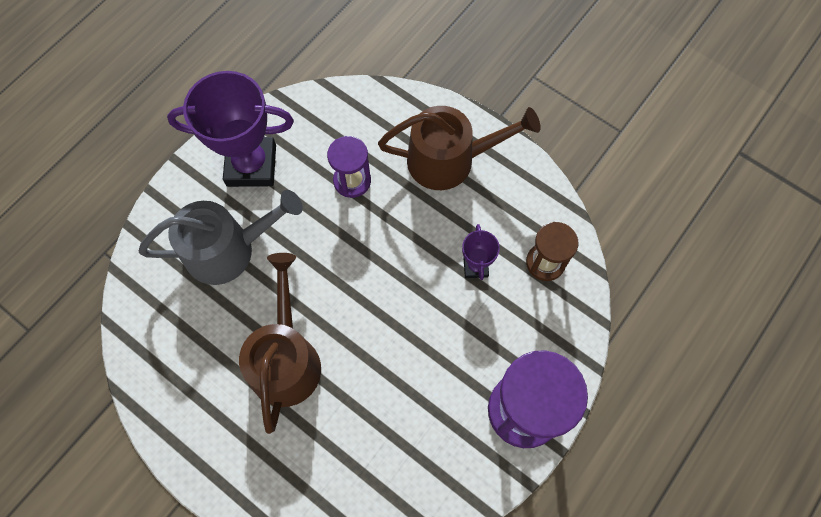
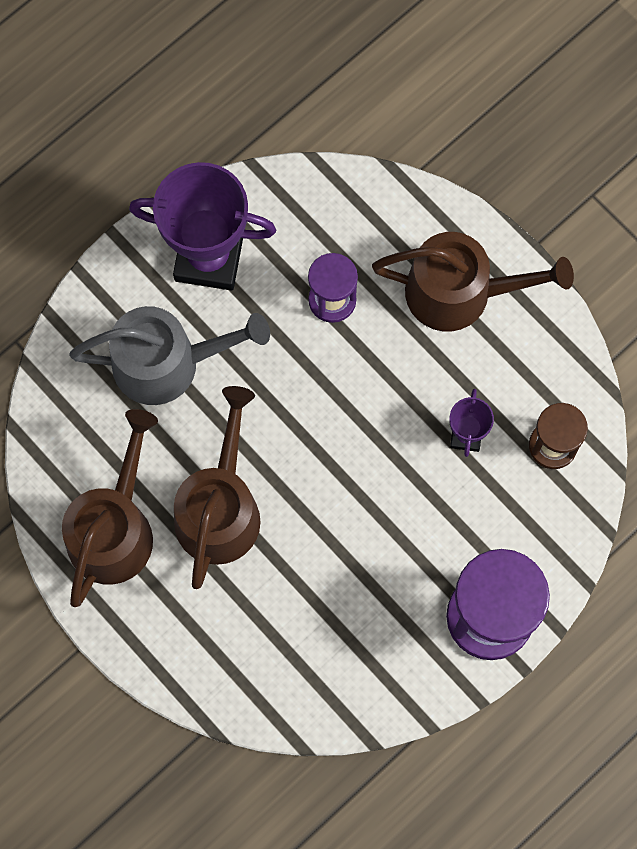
camera: 10 degrees right, 5 degrees up
(199, 391) = (114, 529): none -> brown watering can

